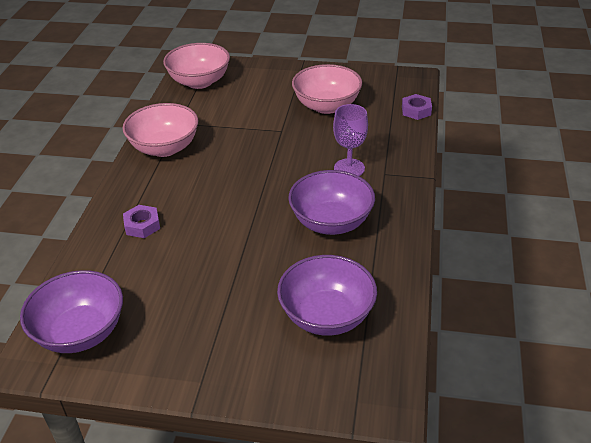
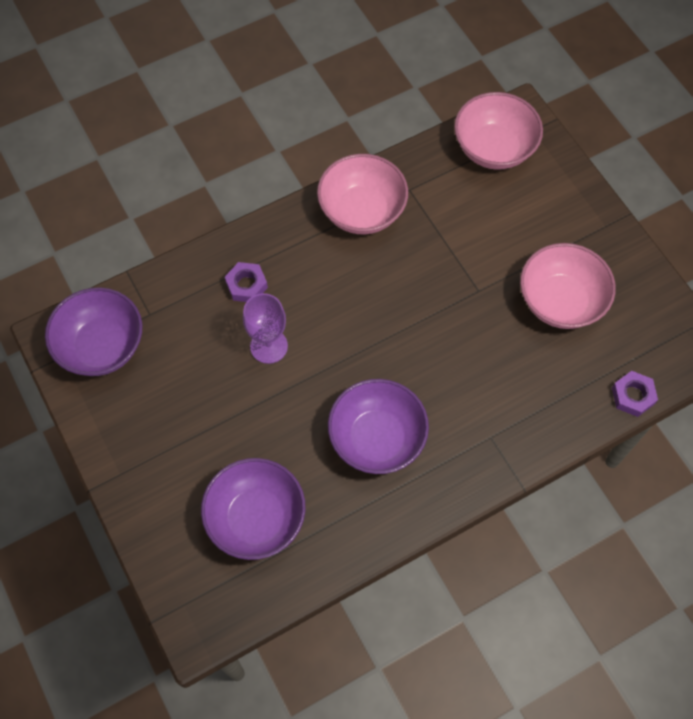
camera: 50 degrees right, 25 degrees up
(349, 168) = (471, 398): purple goblet -> purple goblet (269, 346)

